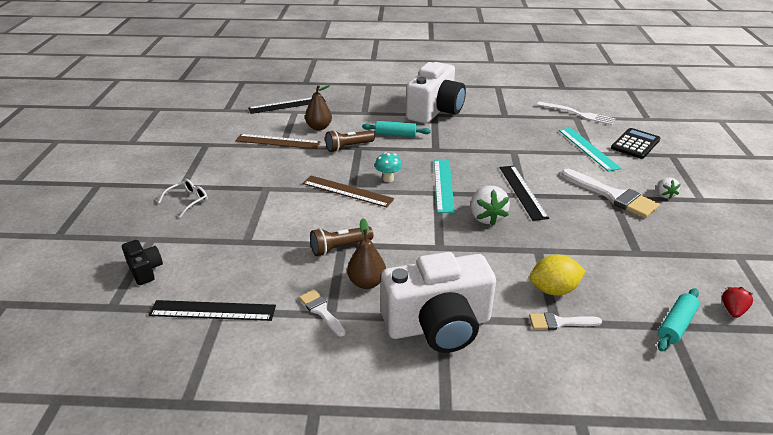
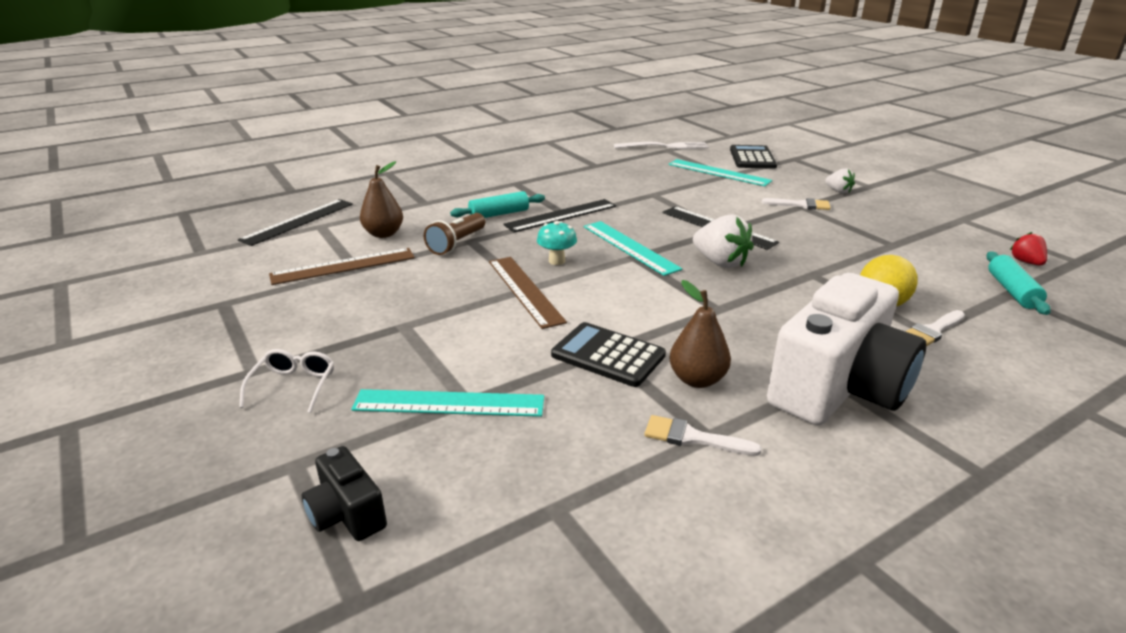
camera: 35 degrees left, 5 degrees down
(145, 270) = (347, 514): black camera -> black camera turned 150 degrees counterclockwise
(213, 310) = (544, 514): black ruler -> black ruler (561, 215)
(237, 239) = (449, 403): none -> turquoise ruler
(340, 248) = (608, 355): brown flashlight -> black calculator
(347, 191) = (525, 290): brown ruler -> brown ruler turned 75 degrees clockwise
(435, 111) = (512, 179): white camera -> none
(613, 196) = (800, 205): white brush -> white brush, size x0.54

